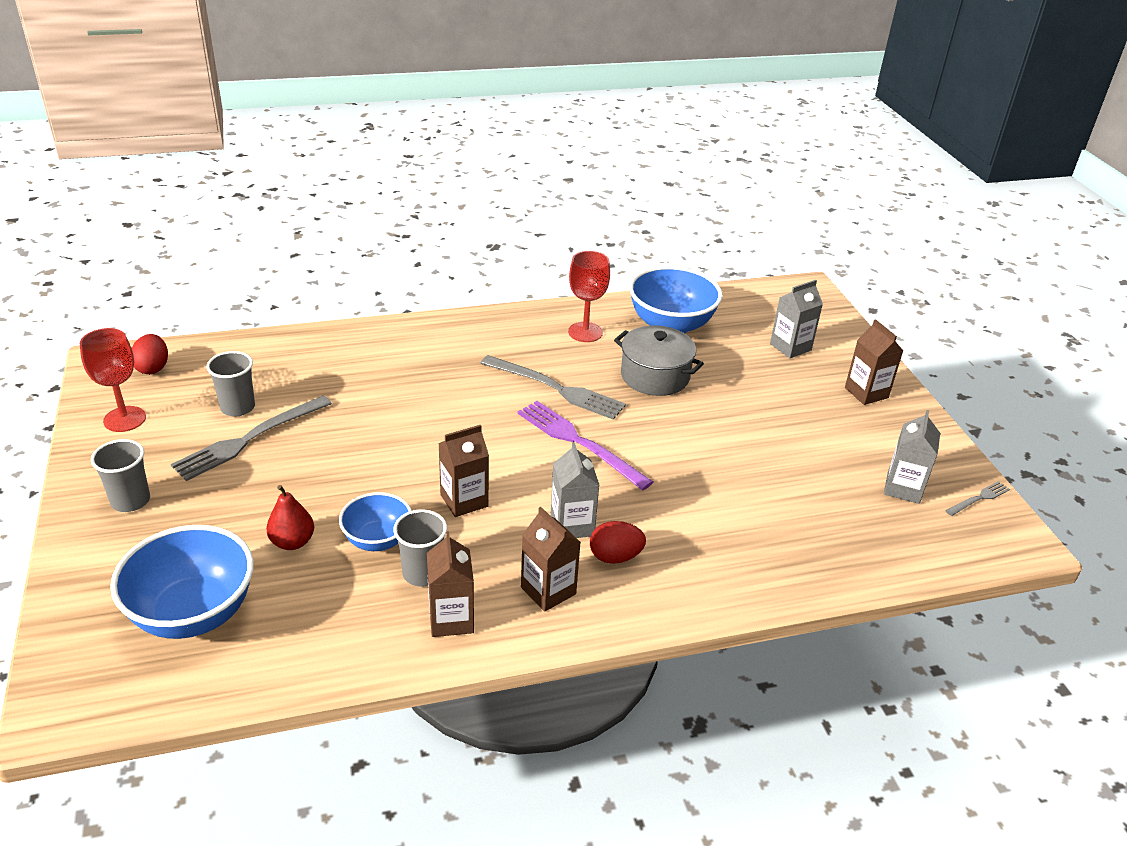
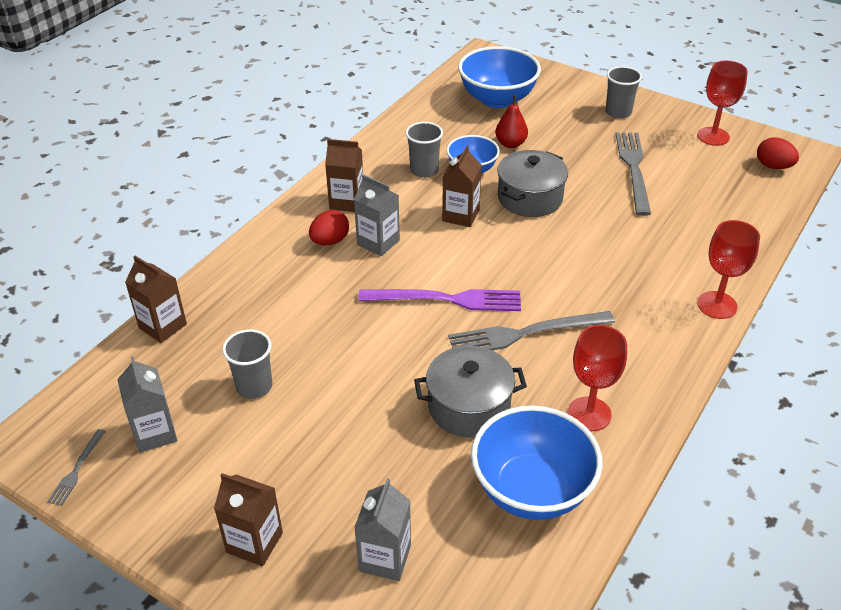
camera: 140 degrees right, 5 degrees up
(238, 407) = (679, 179): grey cup -> grey cup (254, 386)
(380, 475) = (530, 198): none -> grey pot
(404, 327) = (717, 305): none -> red goblet
(451, 619) = (379, 162): brown carton -> brown carton (163, 326)

